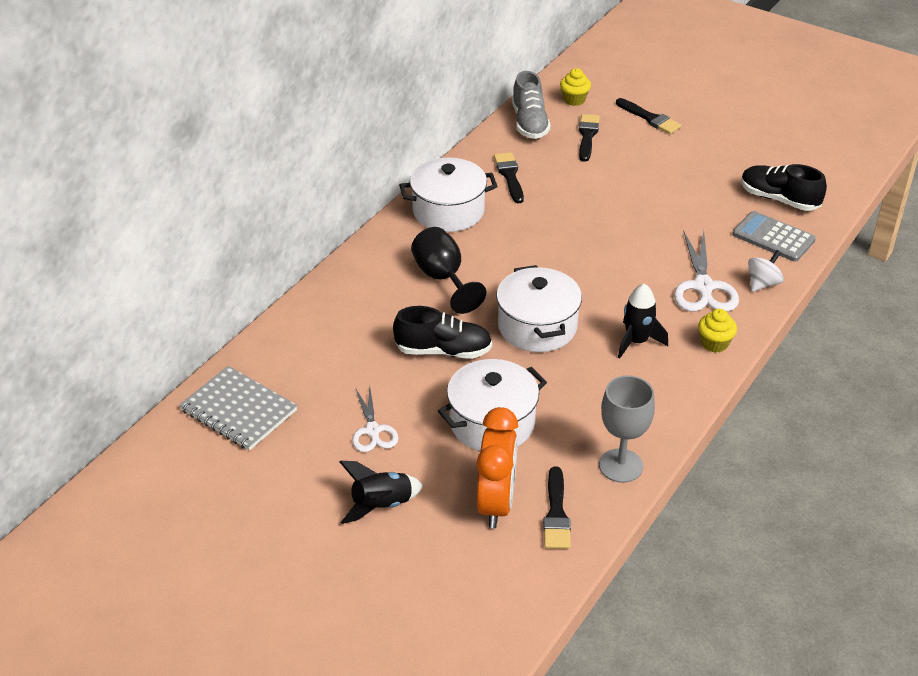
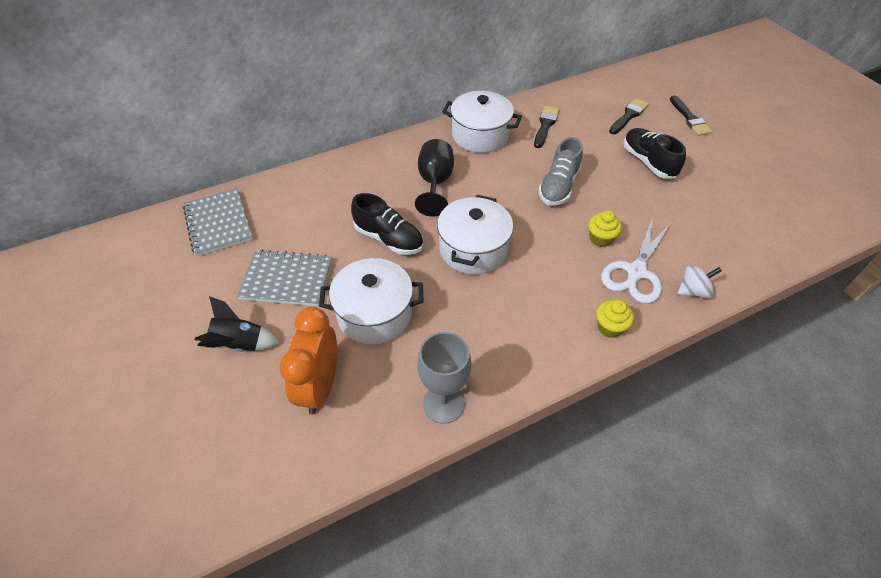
camera: 30 degrees right, 10 degrees up
(373, 431) = (287, 280): white scissors -> grey notebook
(496, 503) = (320, 386): orange clock -> orange clock turned 150 degrees clockwise
(529, 123) = (591, 92): grey shoe -> grey shoe (558, 186)
(556, 514) = (357, 421): black brush -> none
(574, 100) = (638, 86): yellow cupcake -> yellow cupcake (600, 239)
(637, 341) = (543, 296): black rocket -> none
(773, 237) = (731, 253): grey calculator -> none
(779, 199) = (760, 222): black shoe -> black shoe (648, 162)

